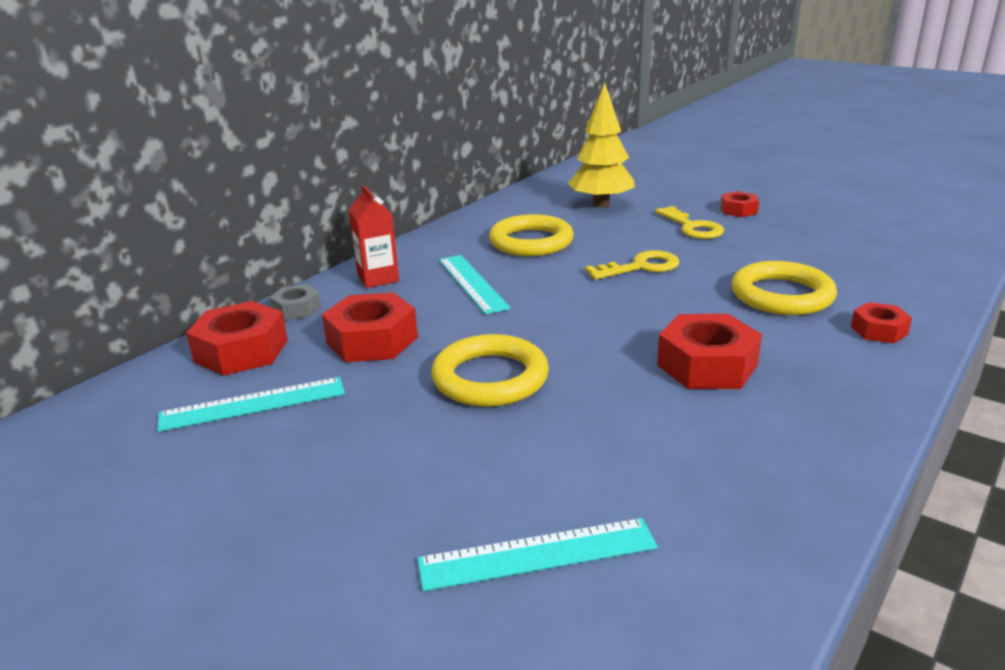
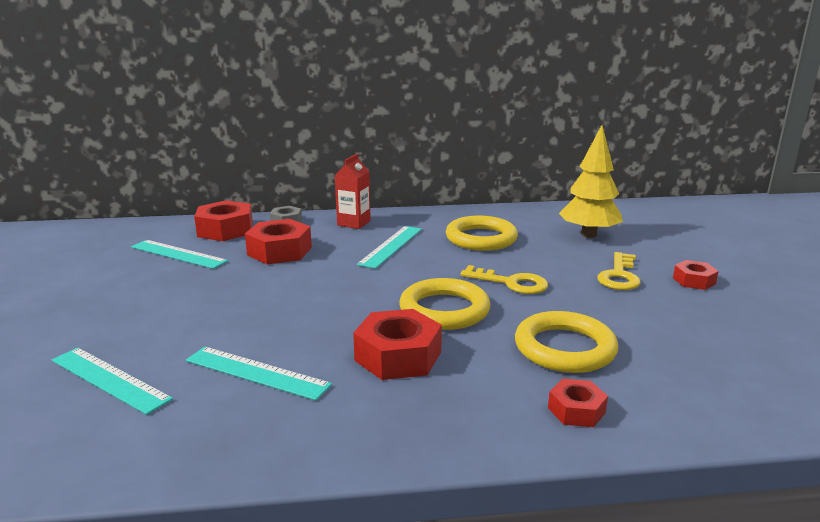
camera: 45 degrees right, 5 degrees down
(490, 378) = (281, 296): yellow ring -> yellow ring (444, 310)
(646, 448) = (257, 372): none -> turquoise ruler

